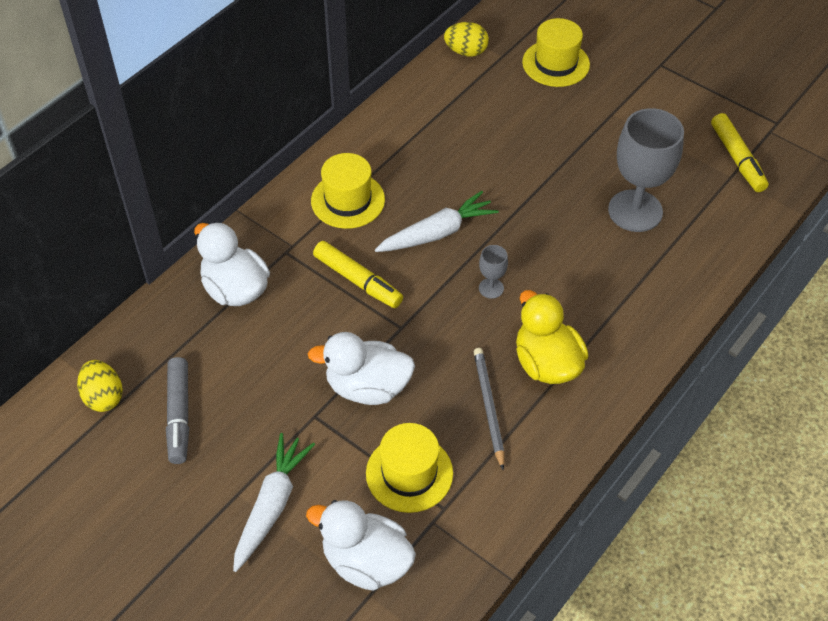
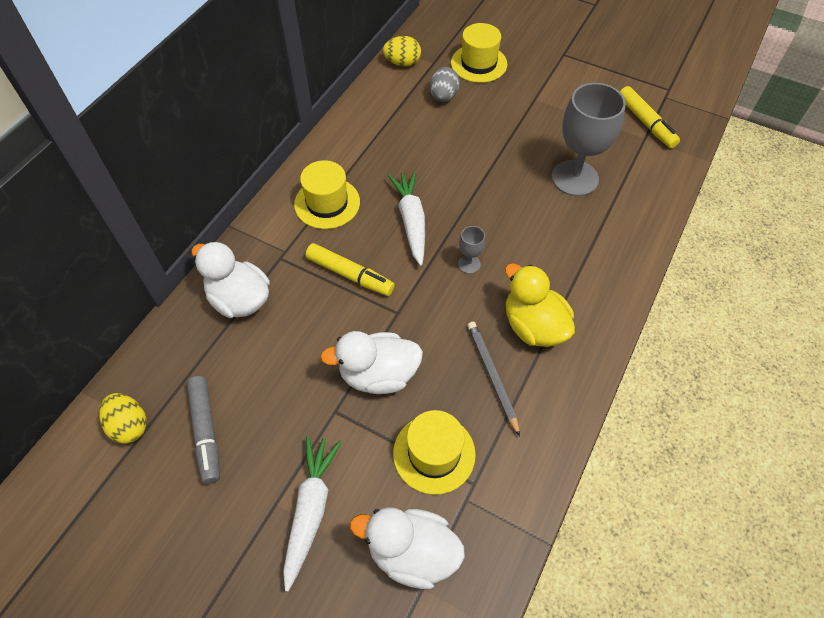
camera: 10 degrees left, 5 degrees up
(437, 233) = (411, 221): white carrot -> white carrot turned 60 degrees counterclockwise
(505, 97) = (443, 97): none -> grey egg

